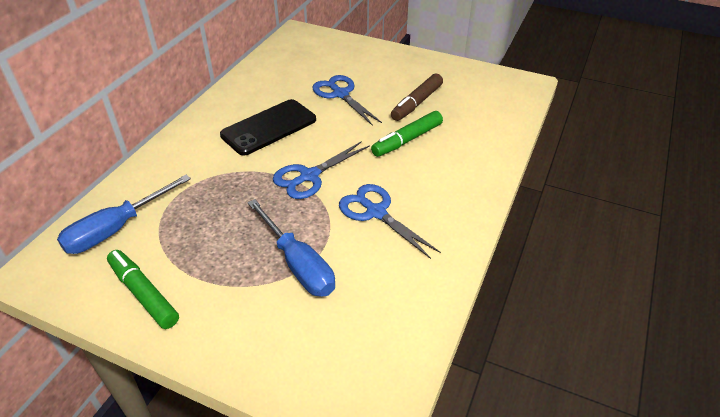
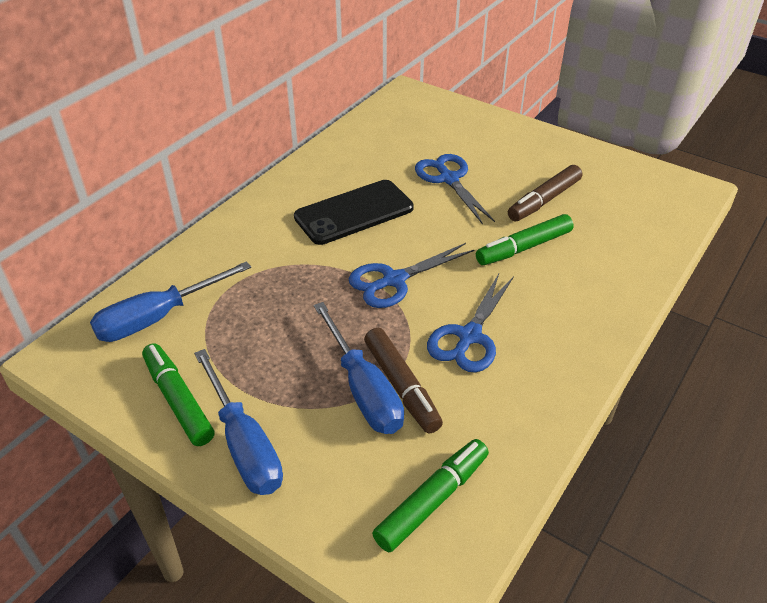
camera: 10 degrees right, 0 degrees up
(205, 321) = (244, 444): none -> blue screwdriver
(328, 258) = (402, 386): none -> brown marker
(367, 343) = (432, 500): none -> green marker
(376, 212) = (469, 336): blue scissors -> blue scissors turned 120 degrees counterclockwise

